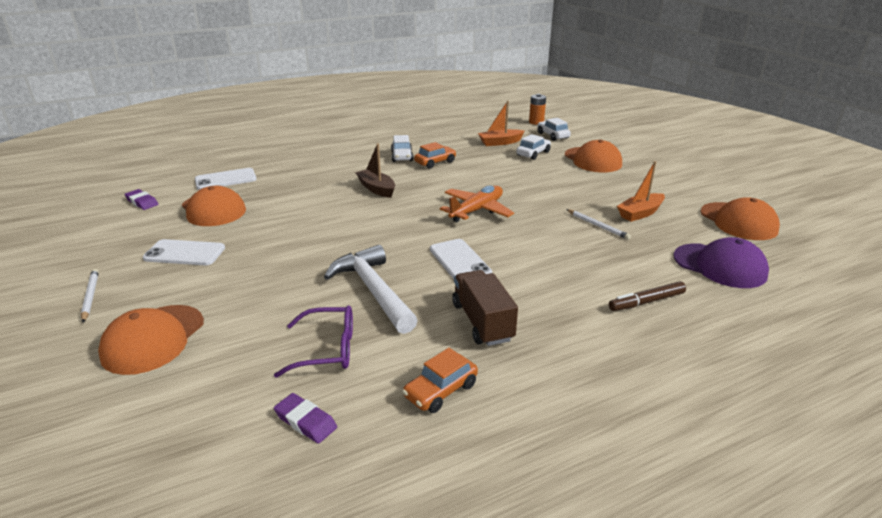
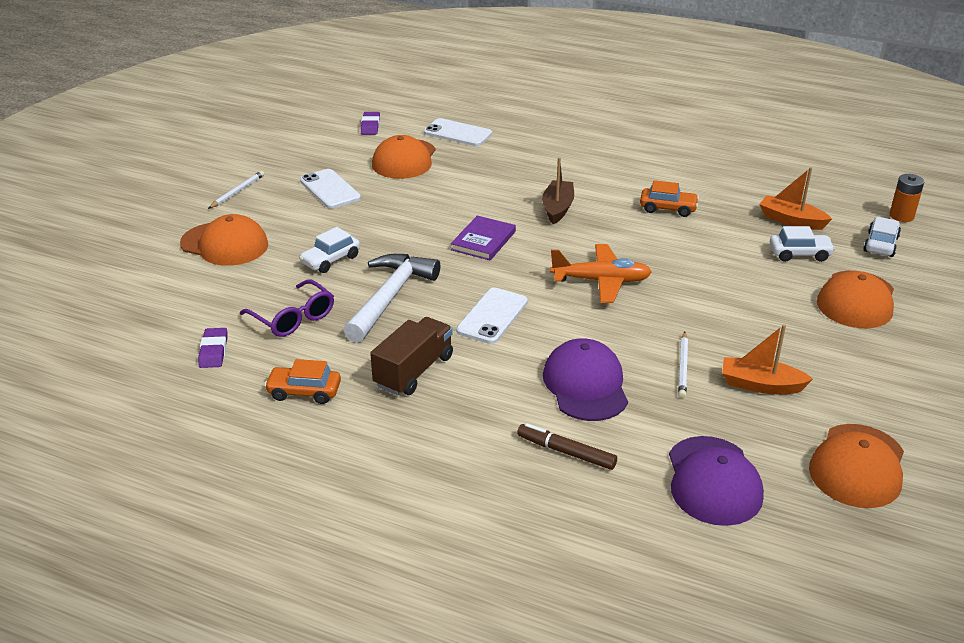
camera: 50 degrees right, 5 degrees up
(153, 339) = (224, 244): orange cap -> orange cap turned 135 degrees counterclockwise
(367, 226) = (483, 241): none -> purple book
(402, 156) = (648, 184): white car -> white car (330, 260)
(580, 263) = (585, 385): none -> purple cap

